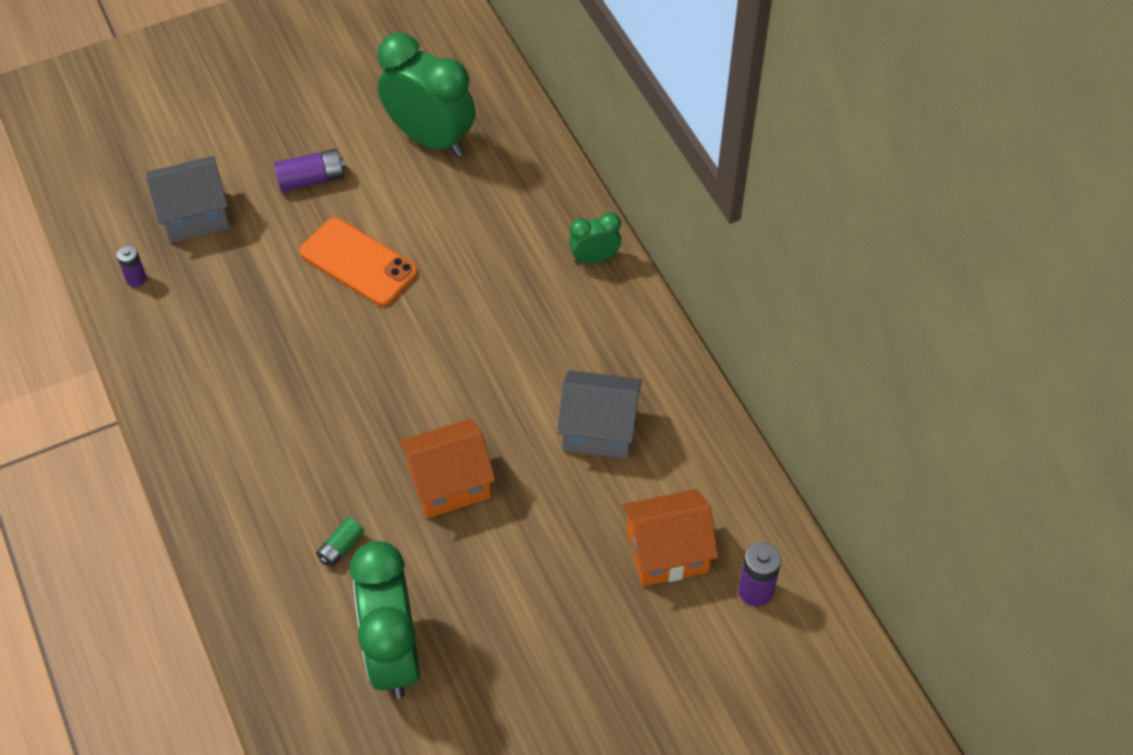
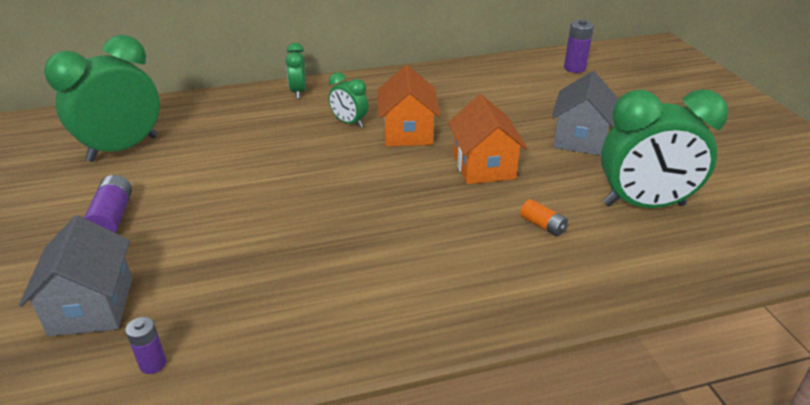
camera: 80 degrees left, 20 degrees down
(341, 547) = (542, 225): green battery -> orange battery
(358, 262) = (235, 196): orange phone -> none
(526, 329) = (349, 123): none -> green clock
(599, 429) = (447, 104): grey house -> grey house (580, 138)
(667, 552) = (547, 91): orange house -> orange house (407, 132)

